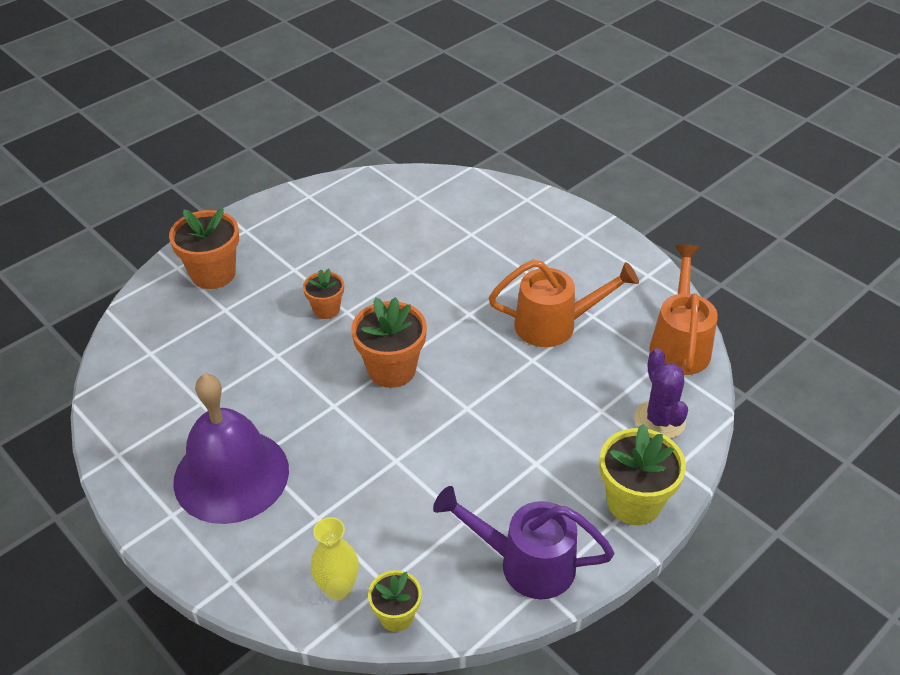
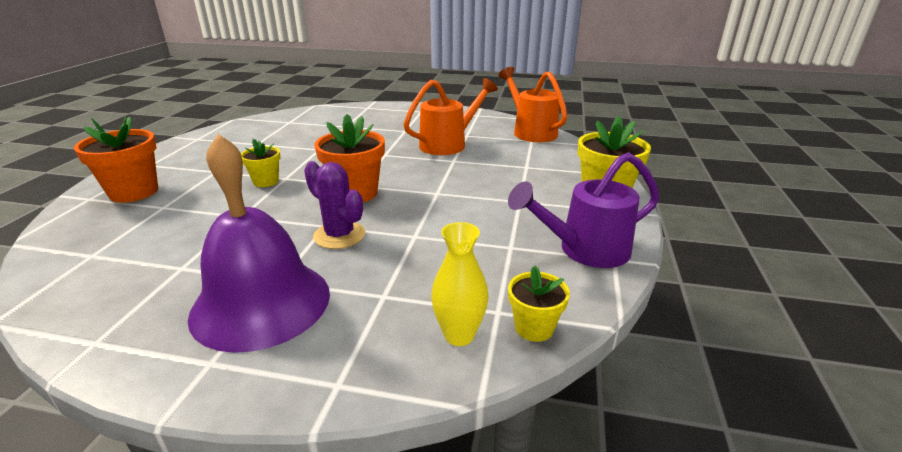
camera: 35 degrees left, 15 degrees down
(326, 309) = (266, 181): orange flower pot -> yellow flower pot
(659, 420) = (565, 160): purple cactus -> purple cactus (339, 235)

